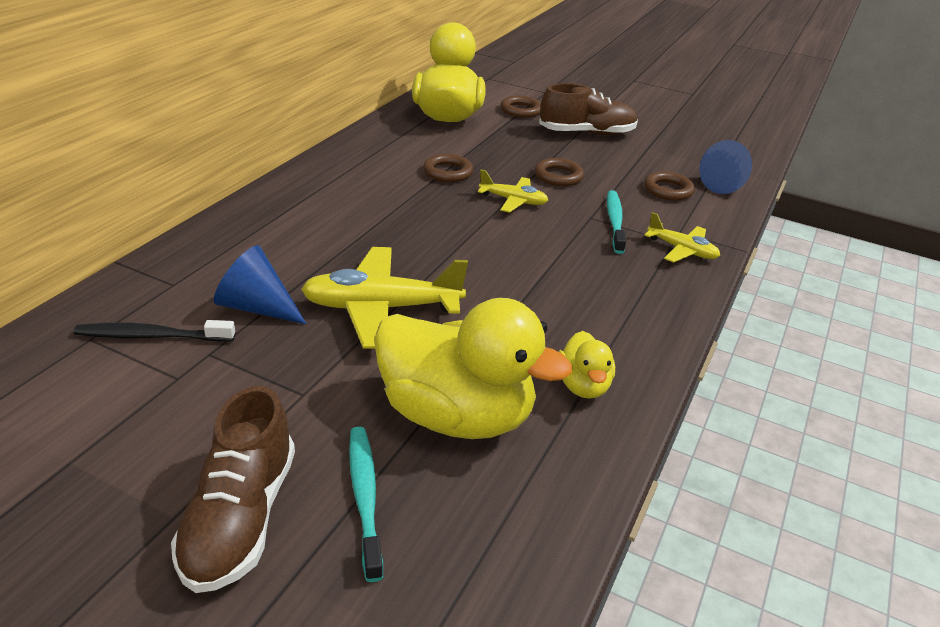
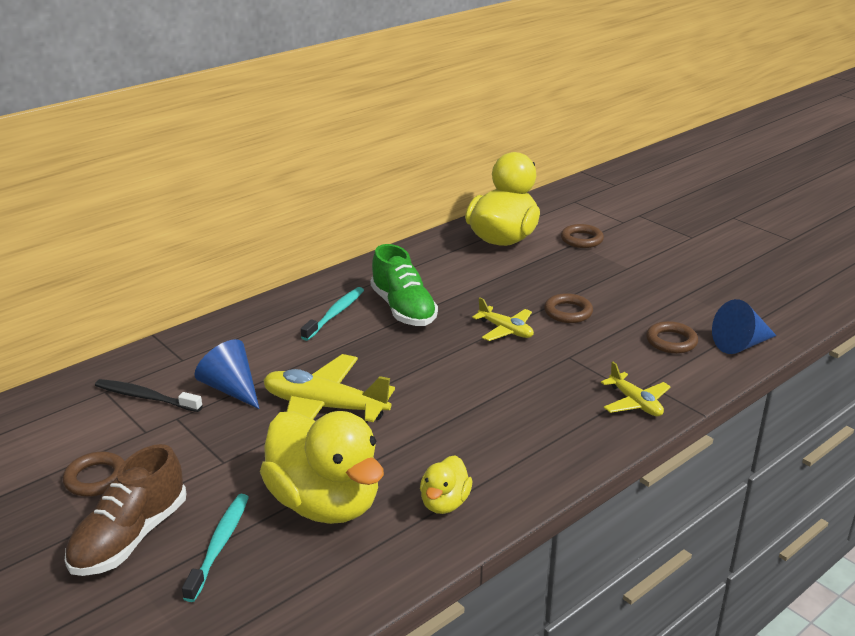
camera: 25 degrees right, 5 degrees down
(396, 194) = (403, 309): none -> green shoe
(447, 172) = (464, 294): brown ring -> brown ring (96, 478)
(586, 133) = (632, 271): brown shoe -> none
(614, 221) = (589, 365): turquoise toothbrush -> turquoise toothbrush (335, 314)

